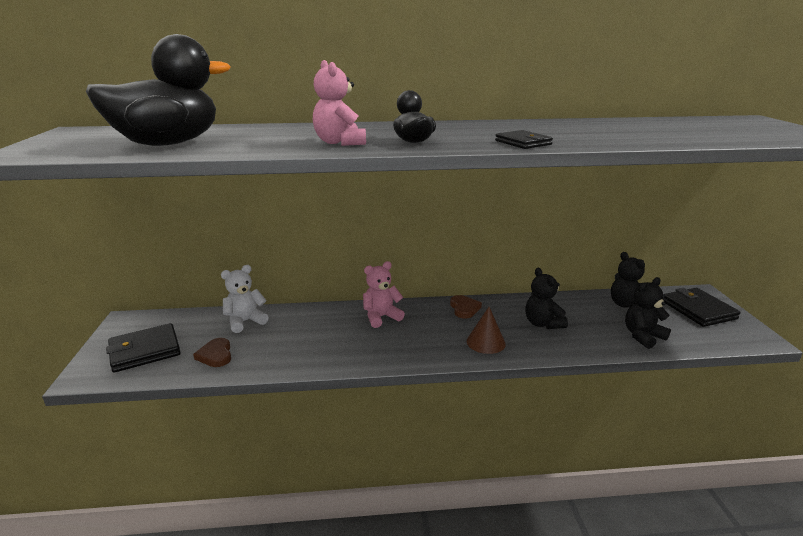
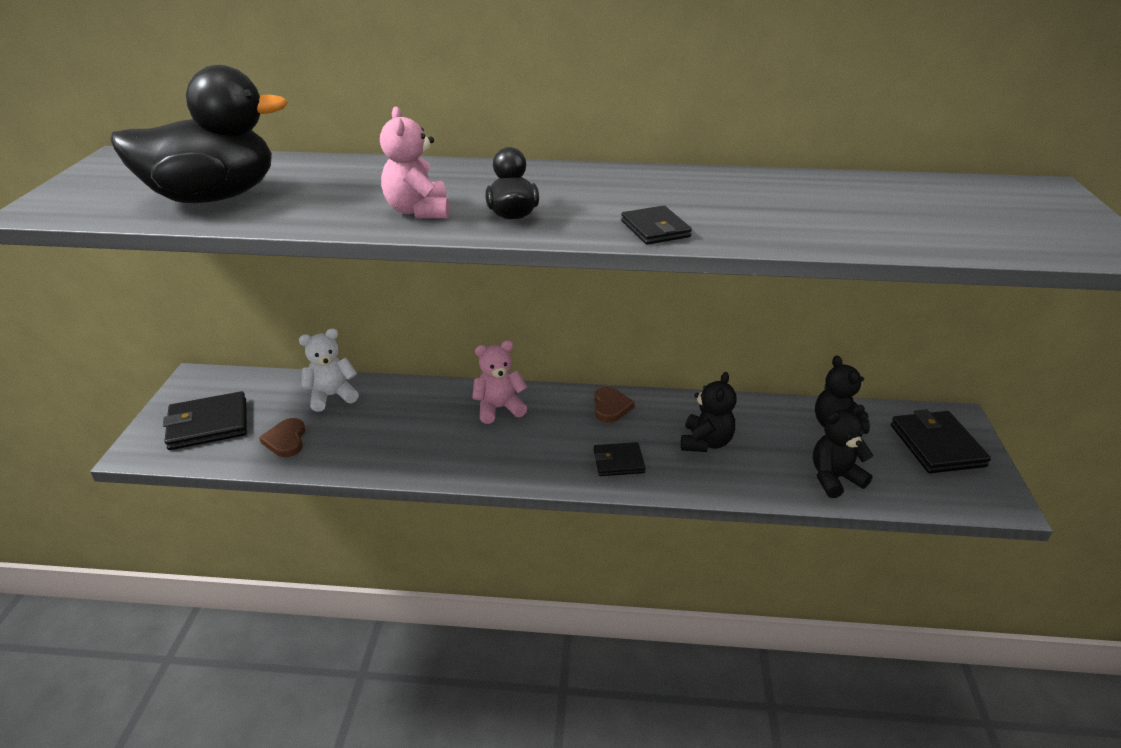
camera: 10 degrees right, 10 degrees up
(486, 342) = (618, 462): brown cone -> black wallet
(542, 323) = (705, 442): black teddy bear -> black teddy bear turned 150 degrees counterclockwise

